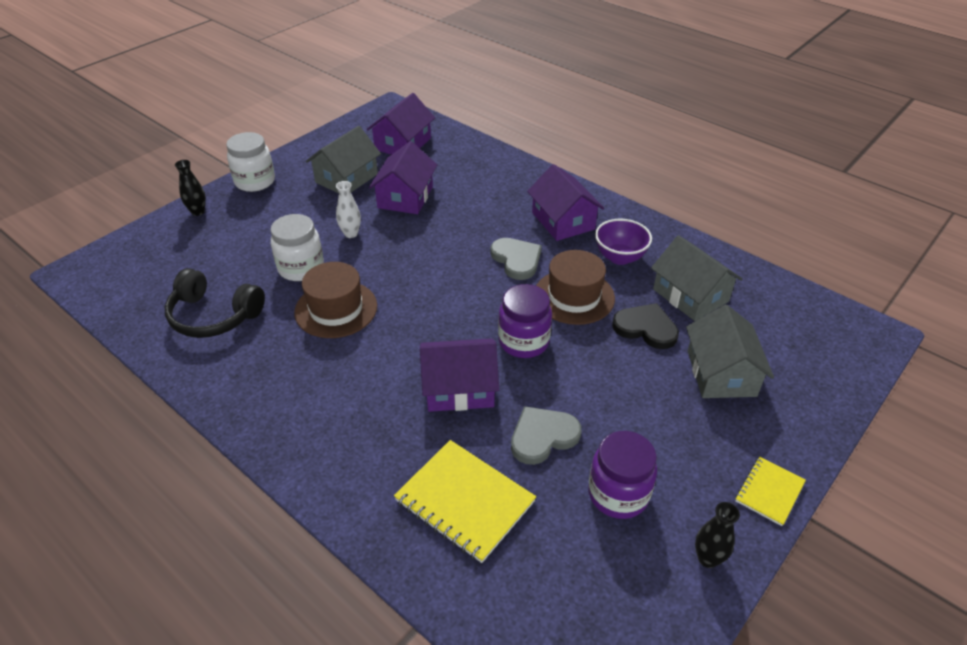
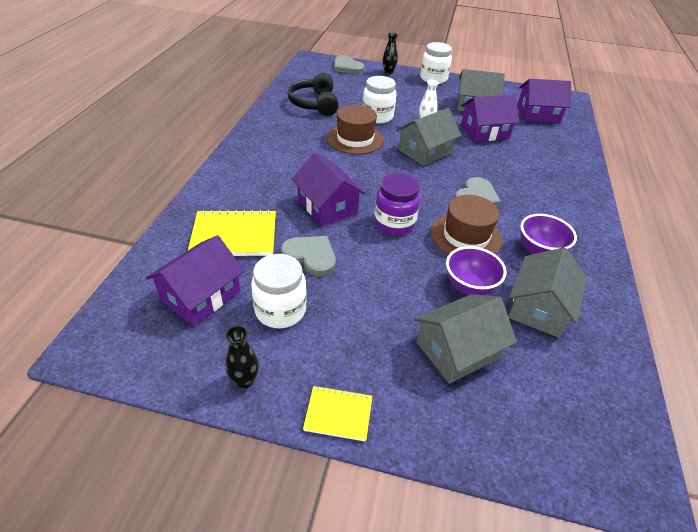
camera: 60 degrees right, 0 degrees up
(142, 244) = (347, 67): none -> grey heart
(409, 260) = (425, 151): none -> grey house
(465, 501) = (234, 235): yellow notebook -> yellow notebook turned 75 degrees clockwise
(563, 221) = (547, 208): purple house -> purple house (200, 295)
(618, 494) = (280, 310): purple jar -> white jar
(646, 328) = (469, 287): black heart -> purple bowl

